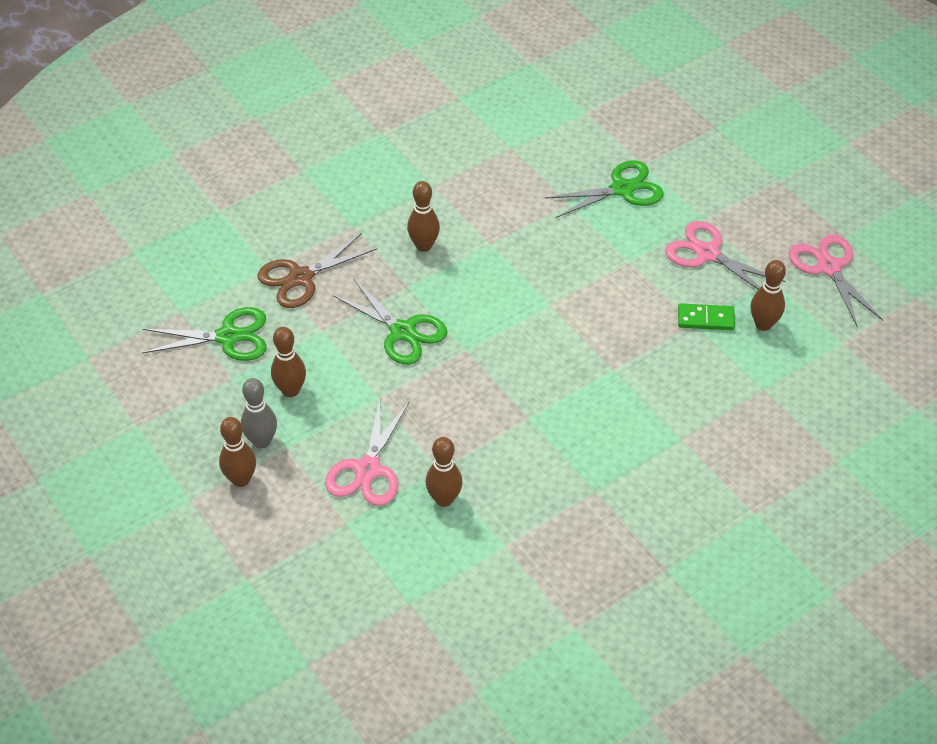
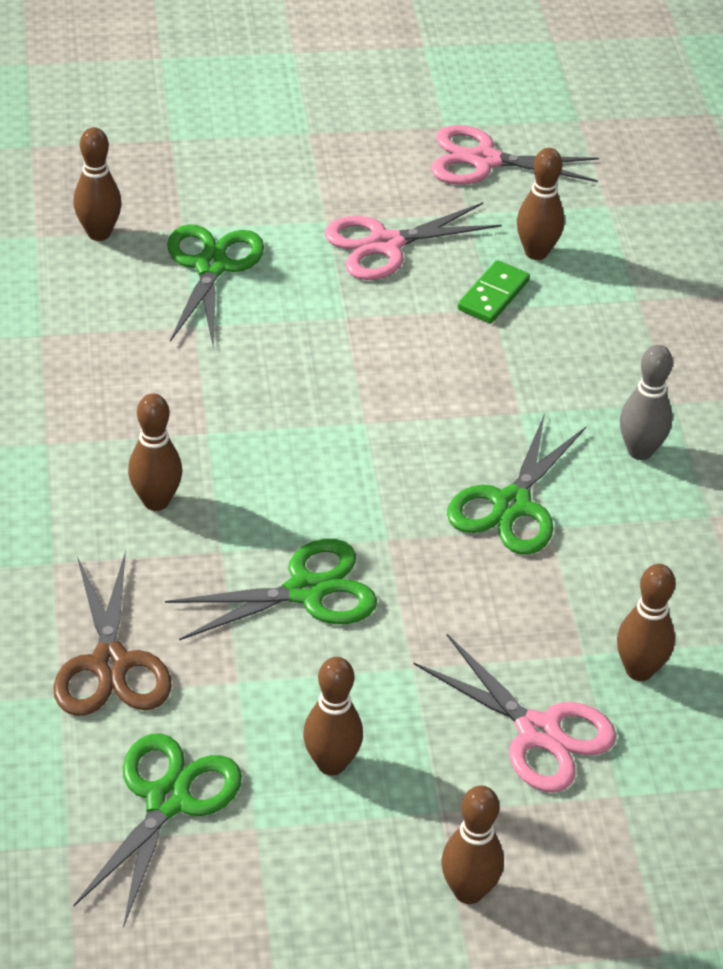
camera: 65 degrees left, 5 degrees down
(262, 441) = (409, 837): grey bowling pin -> grey bowling pin (640, 451)
(532, 394) = (511, 505): none -> green scissors
(609, 134) = (99, 233): none -> brown bowling pin

